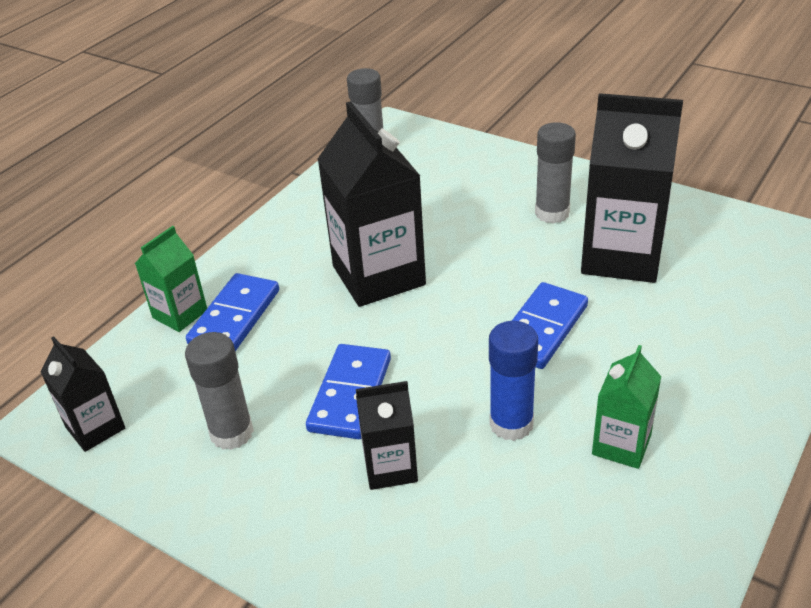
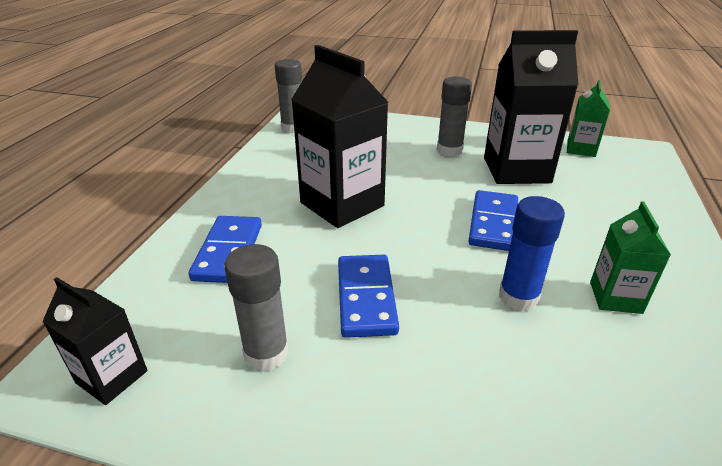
camera: 20 degrees left, 5 degrees down
(180, 314) = (173, 257): green carton -> green carton (581, 149)
(390, 467) = (438, 355): black carton -> none

